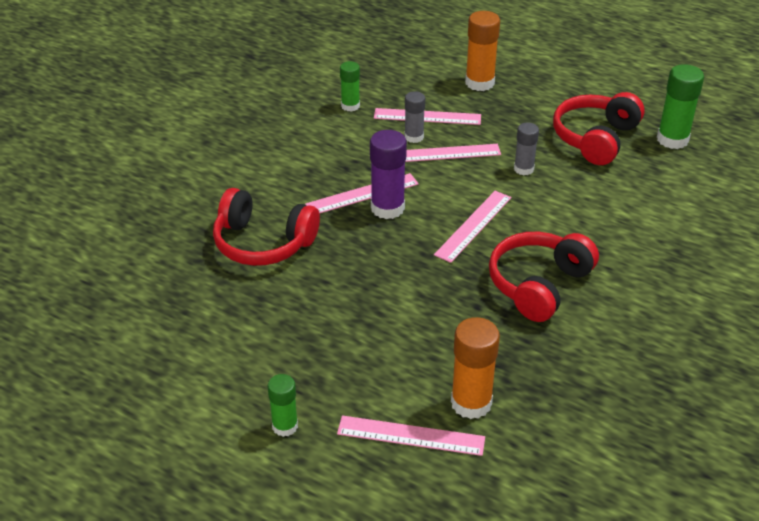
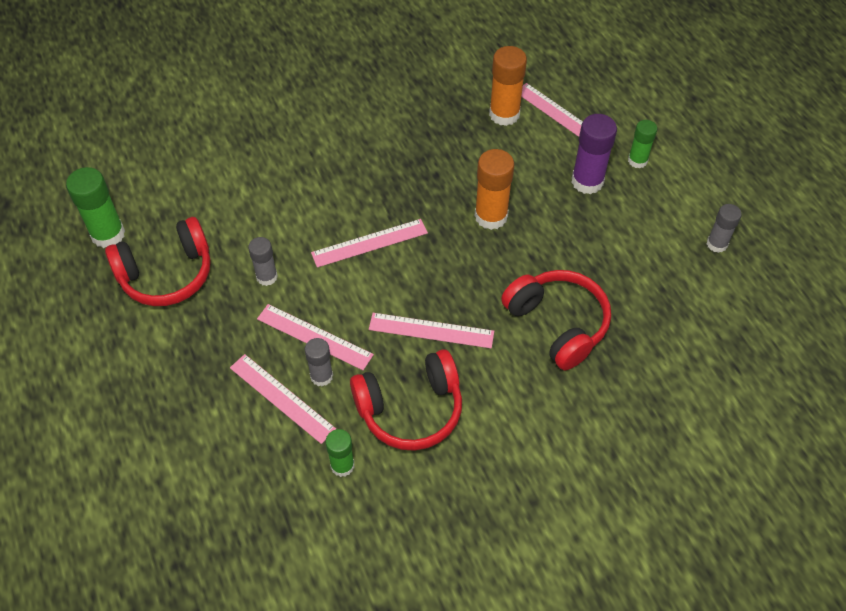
camera: 145 degrees left, 15 degrees up
(149, 378) = (716, 244): none -> grey glue stick
(387, 208) = (422, 301): purple glue stick -> purple glue stick (587, 181)
(479, 83) = (180, 417): orange glue stick -> orange glue stick (491, 216)
(539, 285) = (375, 166): red headphones -> red headphones (410, 409)

